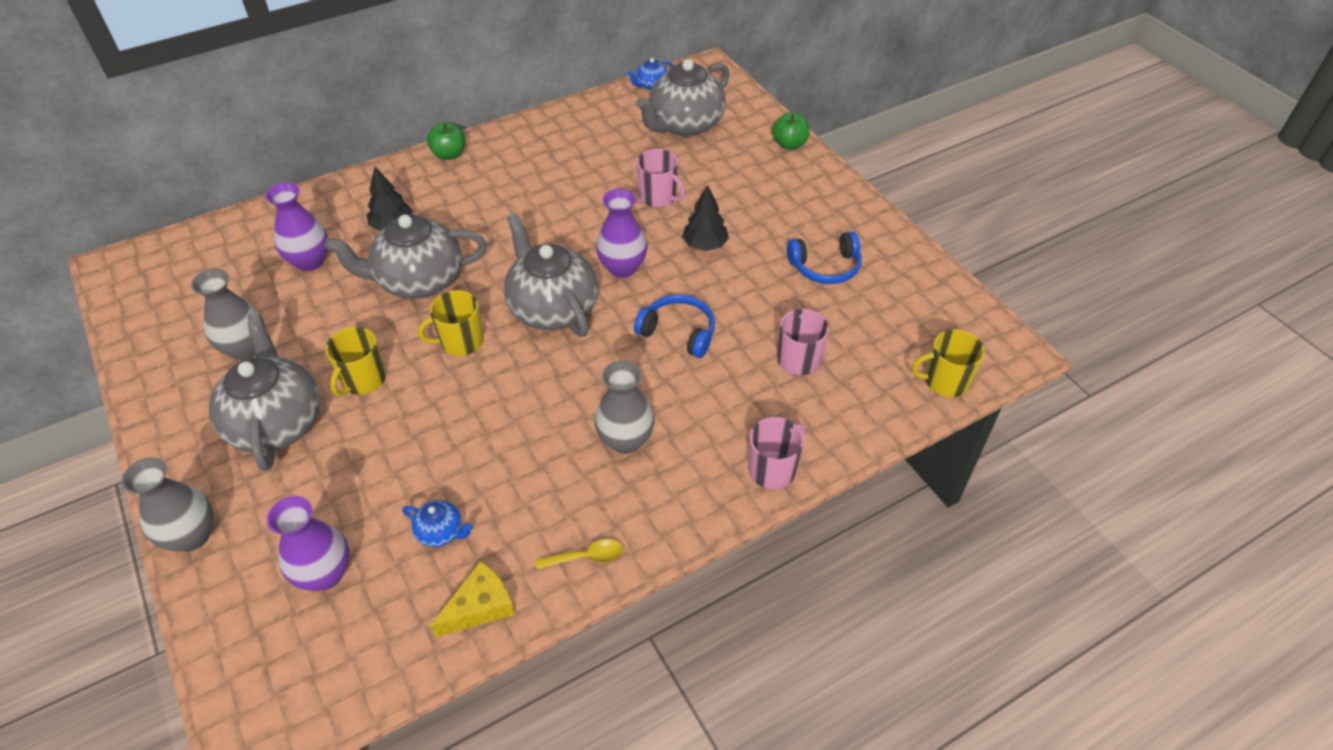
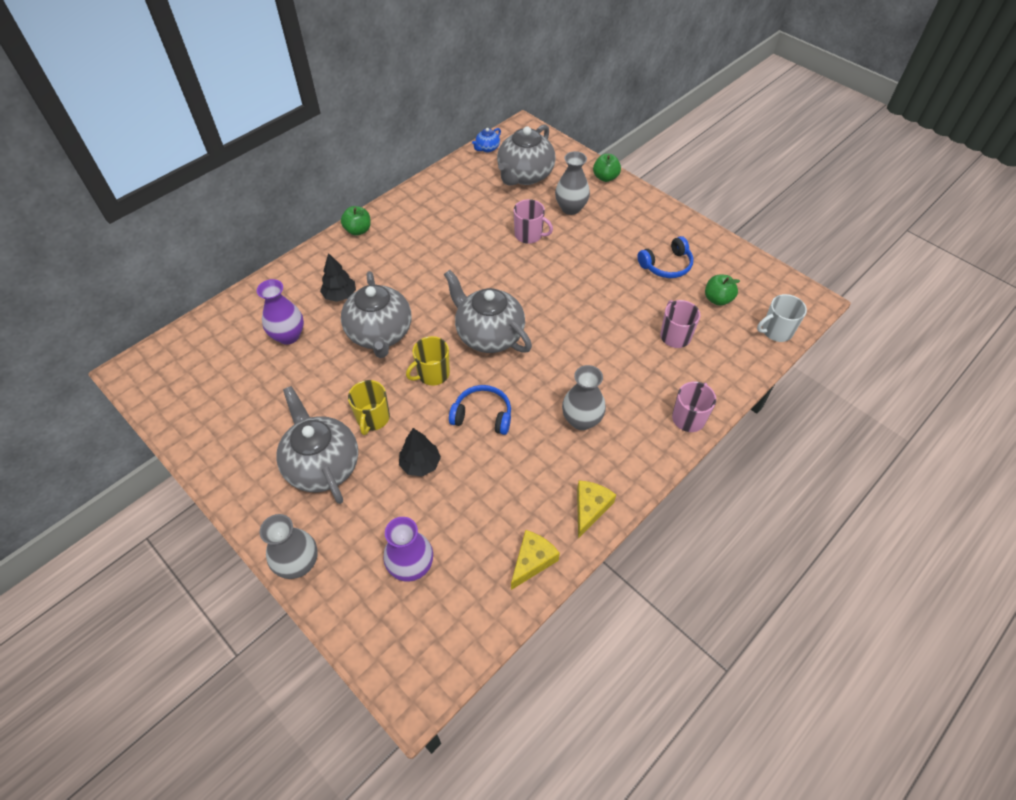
camera: 15 degrees left, 5 degrees up
(245, 348) = (270, 414): grey vase -> grey vase (571, 208)
(419, 281) = (380, 334): grey teapot -> grey teapot turned 75 degrees counterclockwise
(441, 532) = (481, 516): blue teapot -> none
(586, 557) = (590, 508): yellow spoon -> yellow cheese
(622, 268) = (526, 294): purple vase -> none
(678, 332) = (585, 334): blue headphones -> blue headphones (482, 415)
(705, 245) = (577, 265): black tree -> black tree (420, 464)
(878, 323) = (717, 299): none -> green apple
(945, 381) = (776, 331): yellow mug -> white mug

